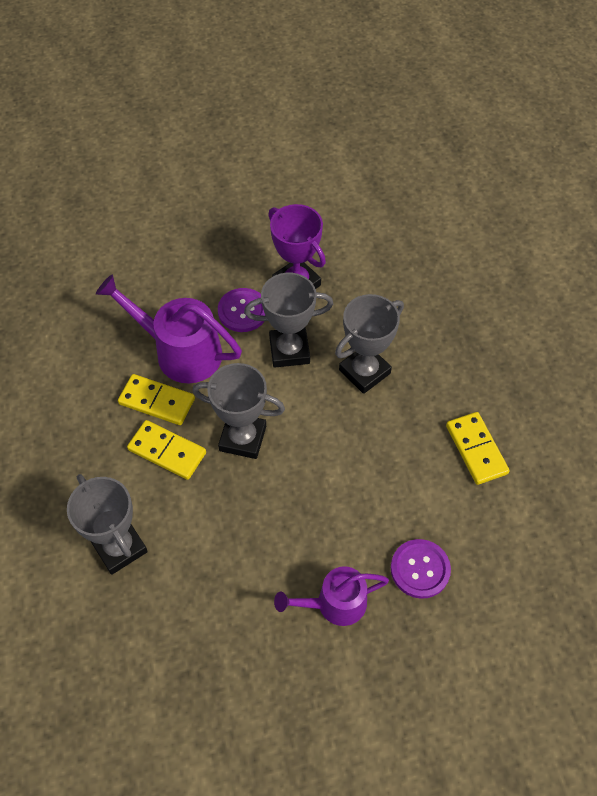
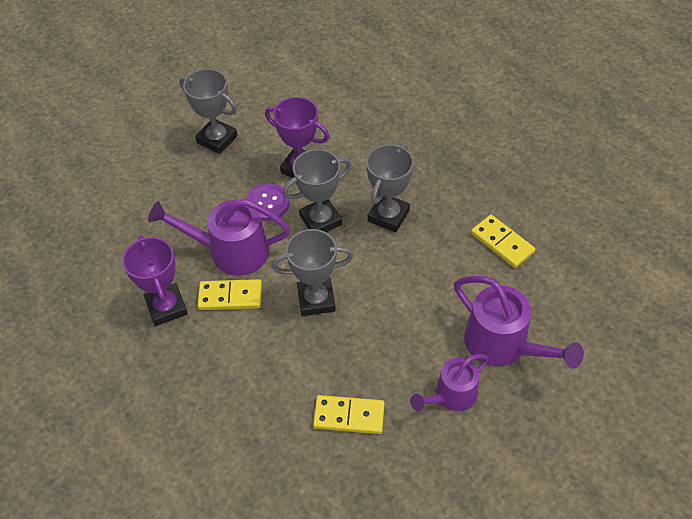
camera: 20 degrees left, 5 degrees down
(88, 389) = (166, 307): none -> purple trophy
(119, 547) = (256, 420): grey trophy -> grey trophy (217, 139)
(167, 451) = (258, 332): yellow domino -> yellow domino (349, 416)
(420, 569) = (503, 345): purple button -> purple watering can

